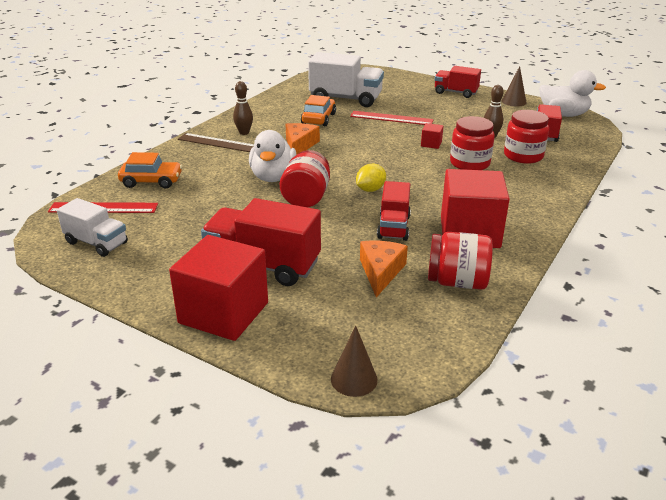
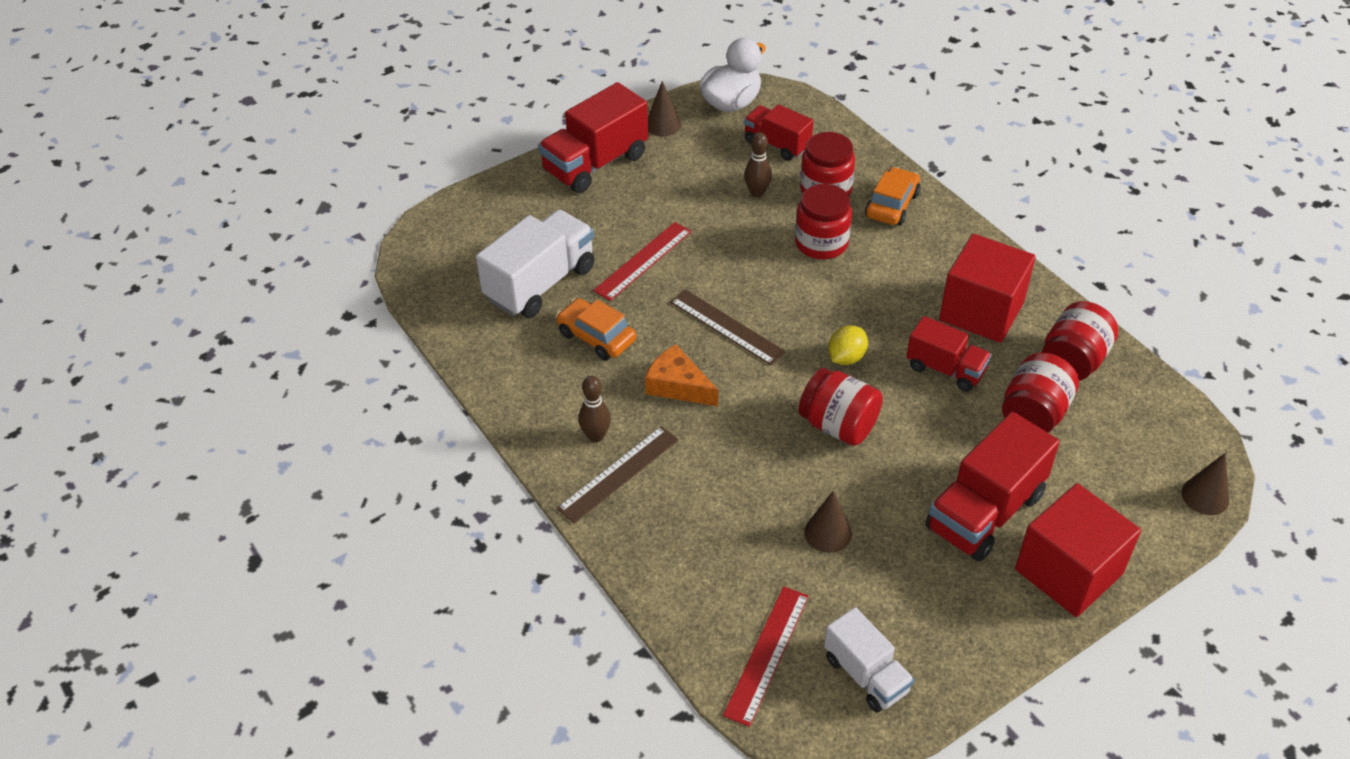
camera: 65 degrees left, 15 degrees up
(96, 243) = (866, 675): white truck -> white truck turned 90 degrees clockwise
(151, 181) = (708, 583): orange car -> orange car (892, 205)
(210, 210) = (828, 533): none -> brown cone
(273, 177) = (764, 442): white duck -> none
(361, 149) = (727, 327): none -> brown ruler
(370, 190) = (846, 357): yellow lemon -> yellow lemon turned 60 degrees clockwise
(380, 272) = (1034, 414): orange cheese -> red jar
(431, 144) = (748, 254): red cube -> none
(455, 92) = (595, 163): red truck -> red truck, size x1.62

